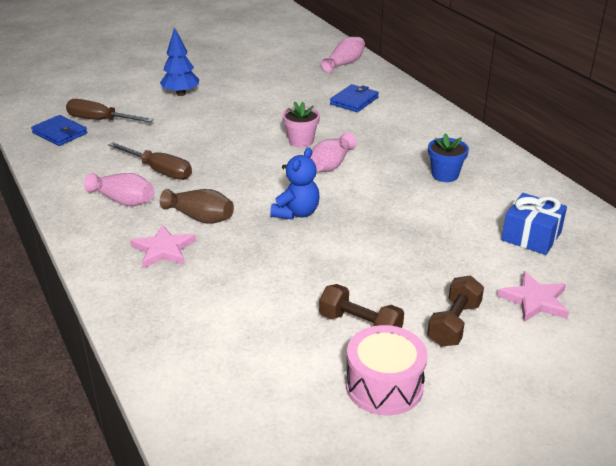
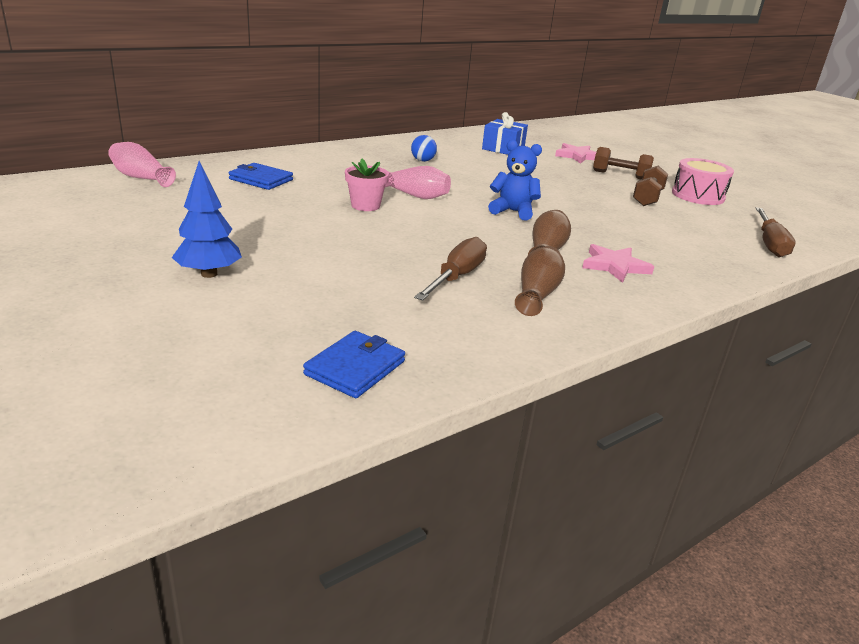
camera: 100 degrees left, 5 degrees down
(100, 120) = (304, 334): brown screwdriver -> brown screwdriver (770, 244)
(123, 201) = (537, 294): pink vase -> brown vase
(445, 175) = (423, 161): blue flower pot -> blue ball

